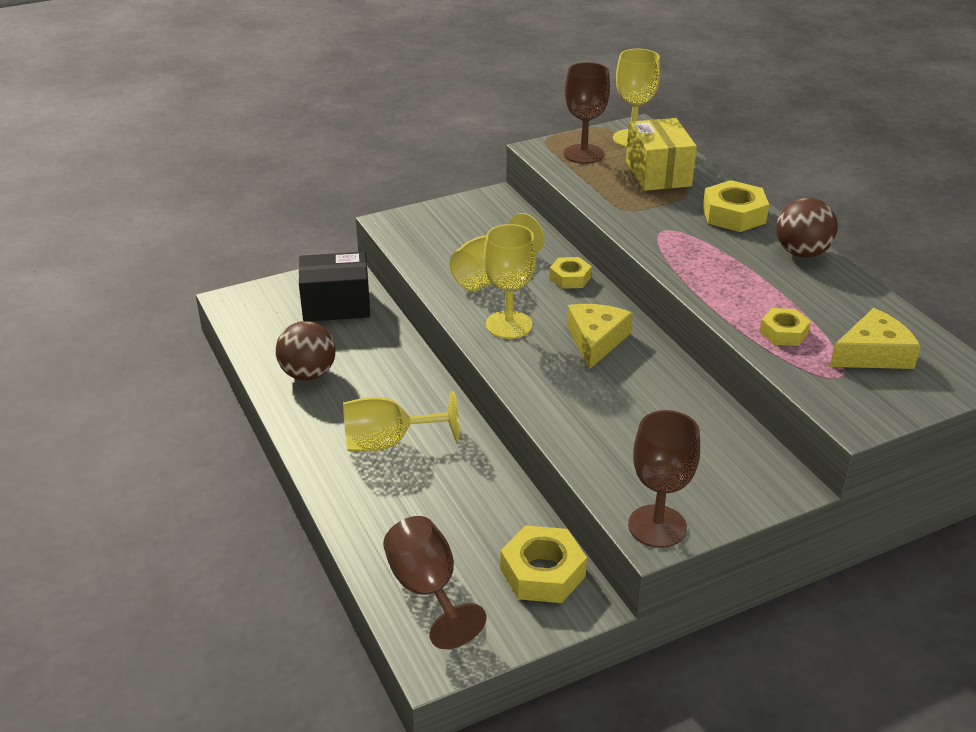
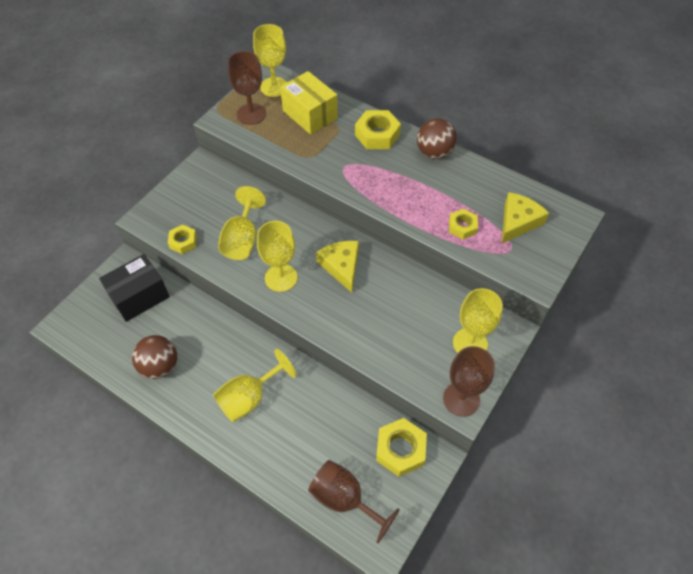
camera: 30 degrees left, 20 degrees up
(570, 278) = (294, 219): yellow nut -> yellow nut (183, 242)
(716, 476) = (470, 343): none -> yellow goblet

